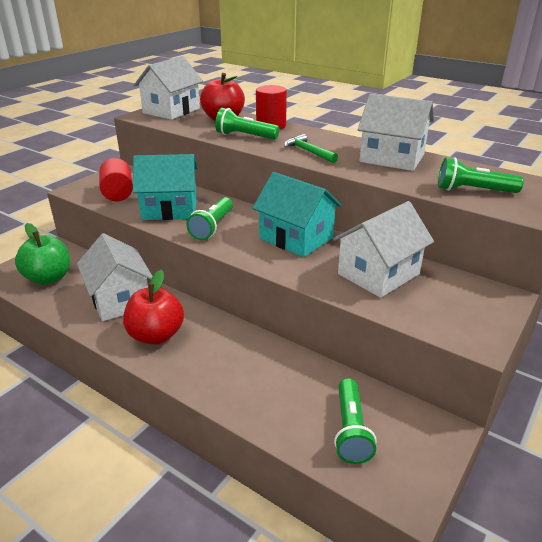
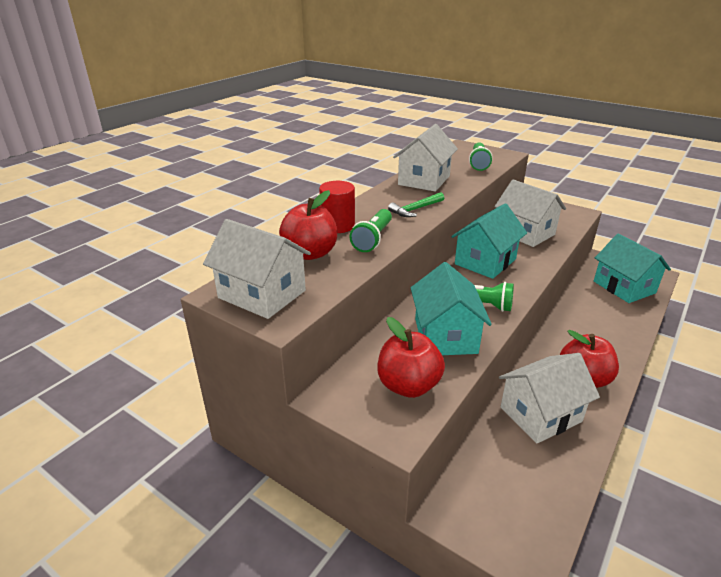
camera: 90 degrees left, 0 degrees up
(48, 278) = (522, 496): green apple -> none
(118, 193) = (408, 385): red cylinder -> red apple
(351, 430) = (624, 287): green flashlight -> turquoise house

